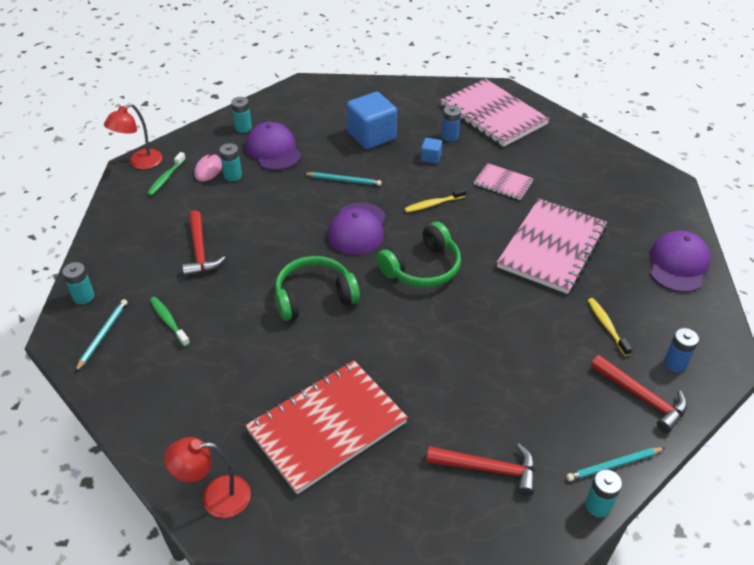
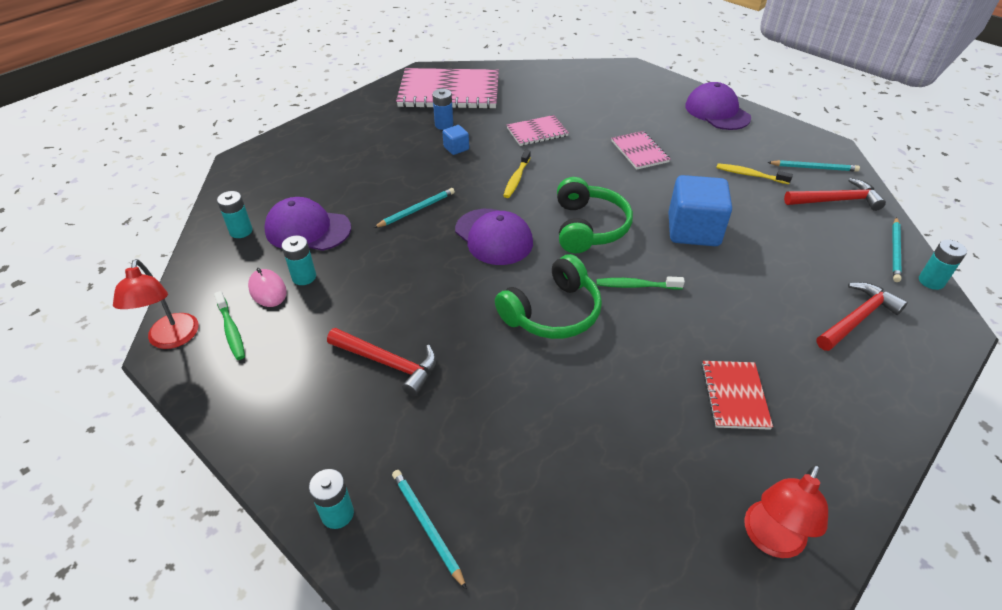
camera: 50 degrees left, 0 degrees up
(168, 321) = (469, 448): green toothbrush -> green toothbrush (636, 286)
(314, 296) = (552, 313): green headphones -> green headphones turned 150 degrees counterclockwise
(327, 426) = (734, 396): red notebook -> red notebook, size x0.50
(371, 136) = (380, 162): blue cube -> blue cube (693, 230)
(552, 247) = (639, 151): pink notebook -> pink notebook, size x0.50
(675, 363) = (814, 168): blue battery -> turquoise pencil

